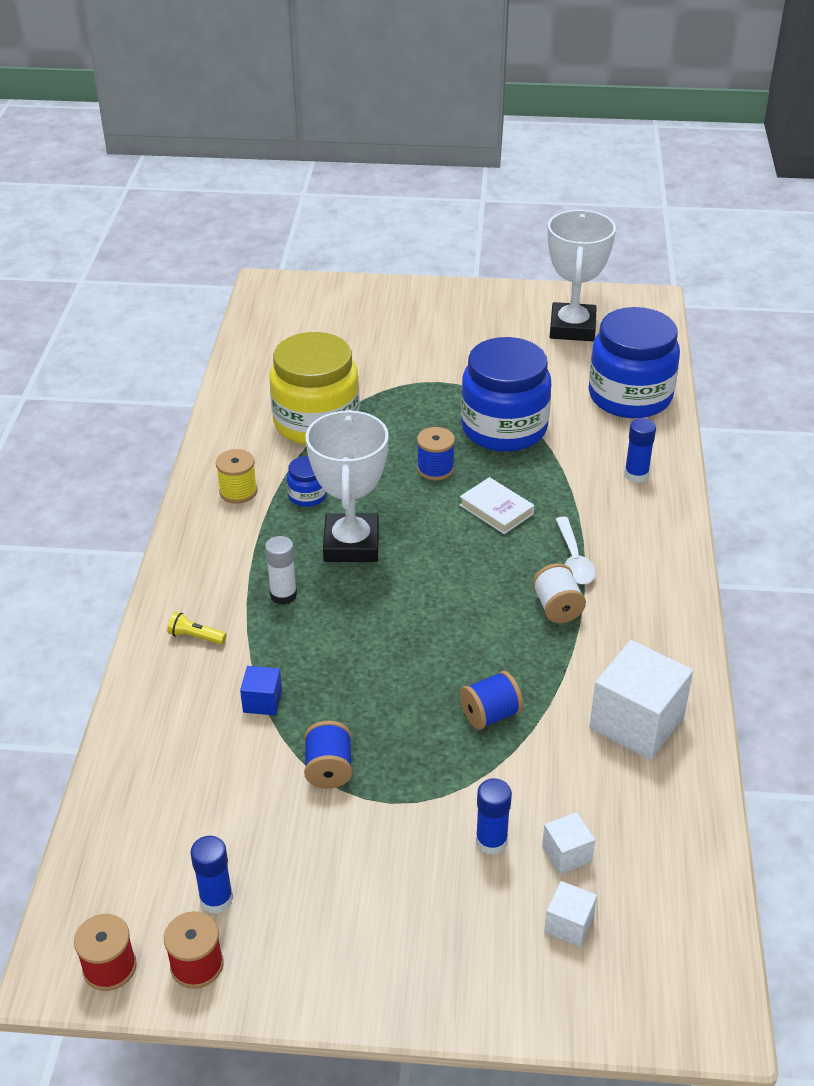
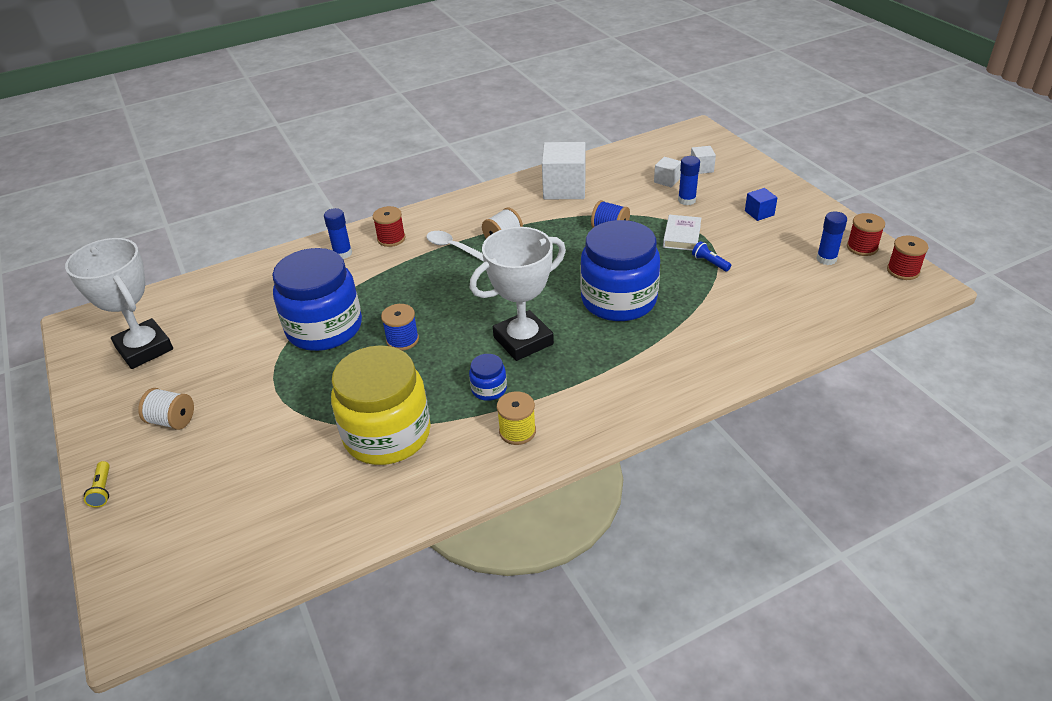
camera: 120 degrees left, 0 degrees up
(195, 637) = (682, 365): yellow flashlight -> yellow flashlight (102, 490)
(262, 701) = (696, 308): blue cube -> blue cube (759, 213)
(283, 595) = (603, 346): white glue stick -> none
(329, 769) = (710, 262): blue spool -> blue flashlight
(453, 327) = (172, 420): none -> white spool
(496, 509) = (428, 294): white book -> white book (682, 236)
(572, 328) = (144, 349): white trophy -> white trophy turned 75 degrees clockwise
(574, 559) = (453, 247): white spoon -> white spoon turned 105 degrees counterclockwise
(630, 396) = (242, 286): blue jar -> blue jar (618, 300)
(637, 519) = (391, 239): none -> red spool

